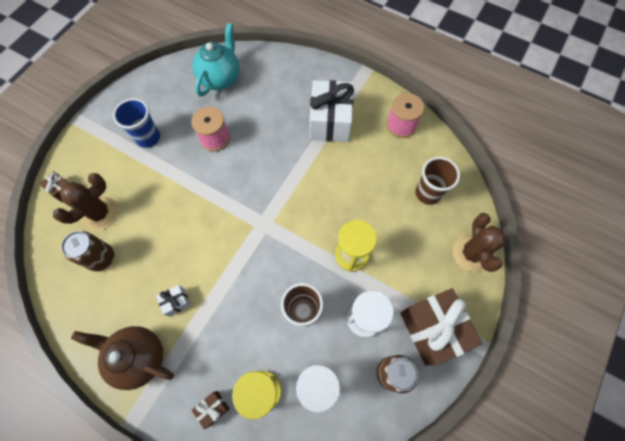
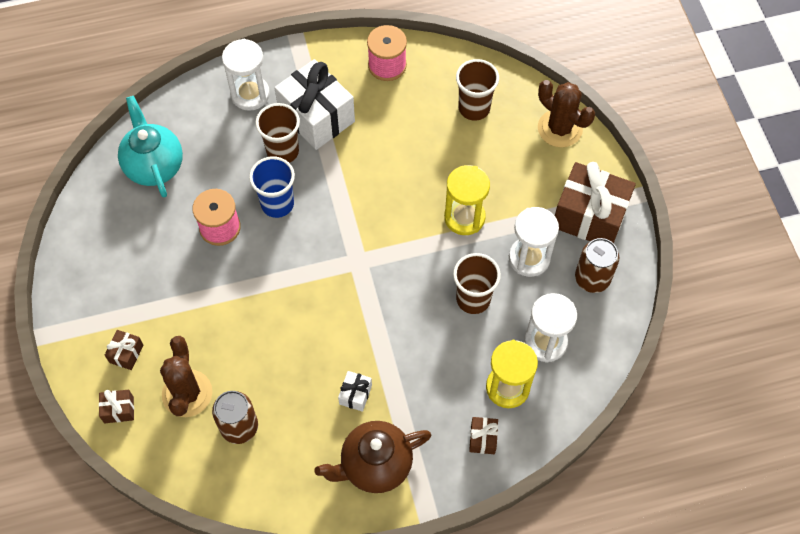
camera: 45 degrees left, 5 degrees down
(99, 164) = (126, 353): none -> brown gift
(148, 138) = (148, 286): blue cup -> blue cup (277, 204)
(291, 125) = (282, 151): none -> brown cup
(308, 80) = (250, 94): none -> white hourglass

